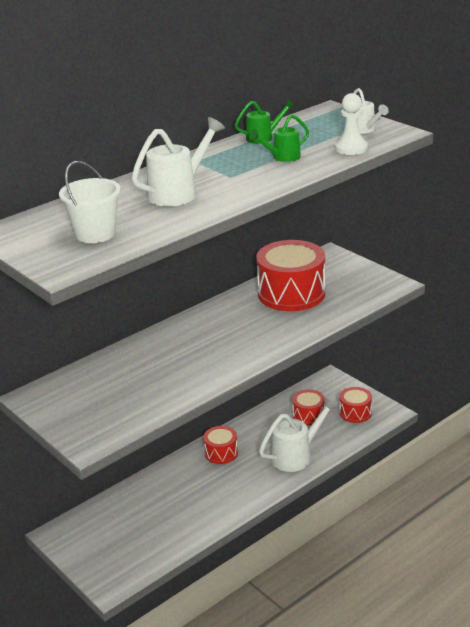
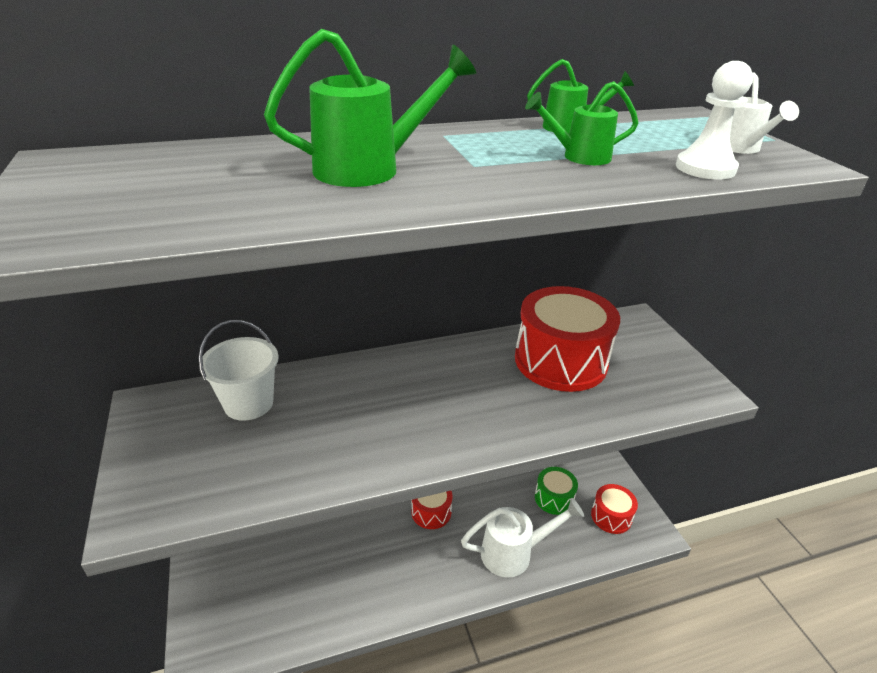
camera: 20 degrees right, 5 degrees up
(95, 234) = (166, 197): white bucket -> white bucket (249, 403)
(178, 193) = (370, 169): white watering can -> green watering can
(308, 415) = (554, 498): red drum -> green drum

